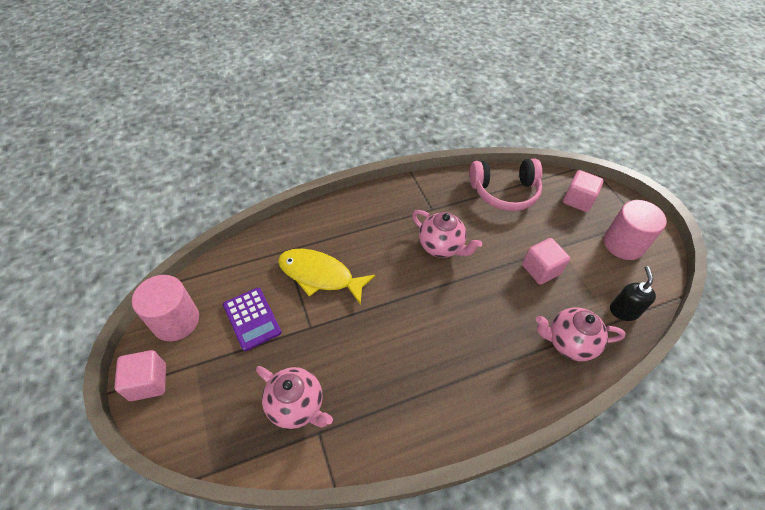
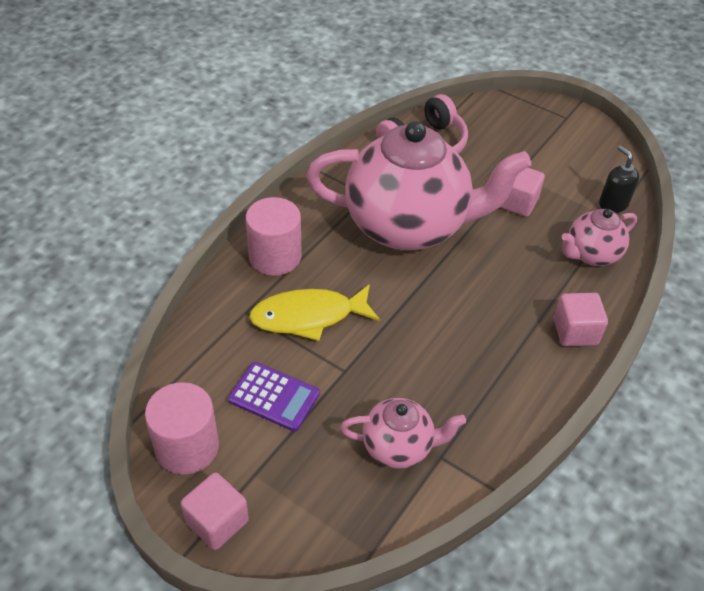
camera: 35 degrees left, 5 degrees down
(441, 246) = (408, 226): pink teapot -> pink teapot, size x2.14
(578, 200) = (499, 122): pink cube -> pink cube (575, 331)
(623, 244) = (569, 145): pink cylinder -> pink cylinder (275, 257)

